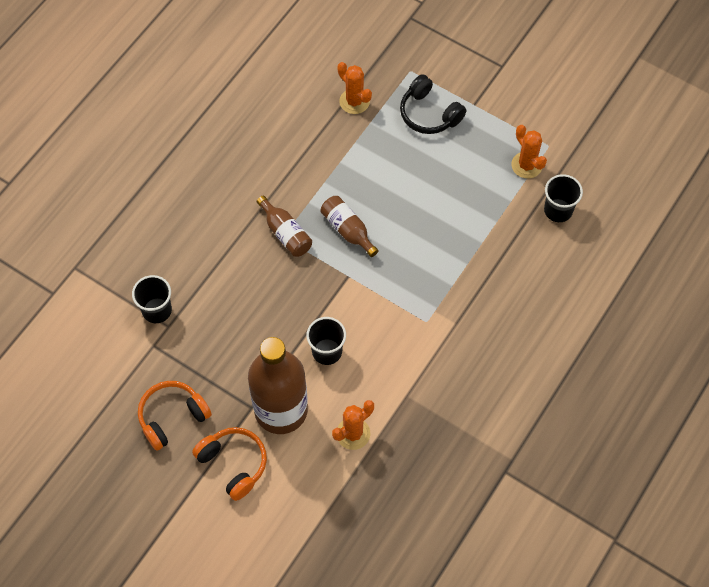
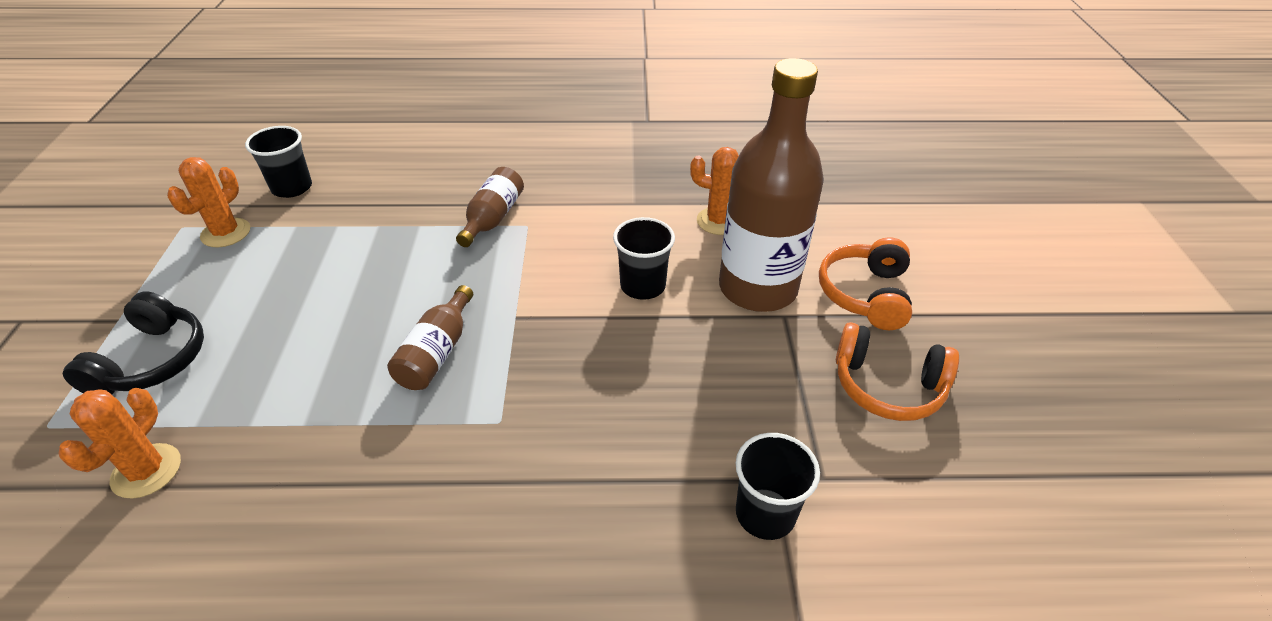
camera: 125 degrees left, 20 degrees down
(285, 233) = (491, 422): brown bottle -> brown bottle (492, 218)

